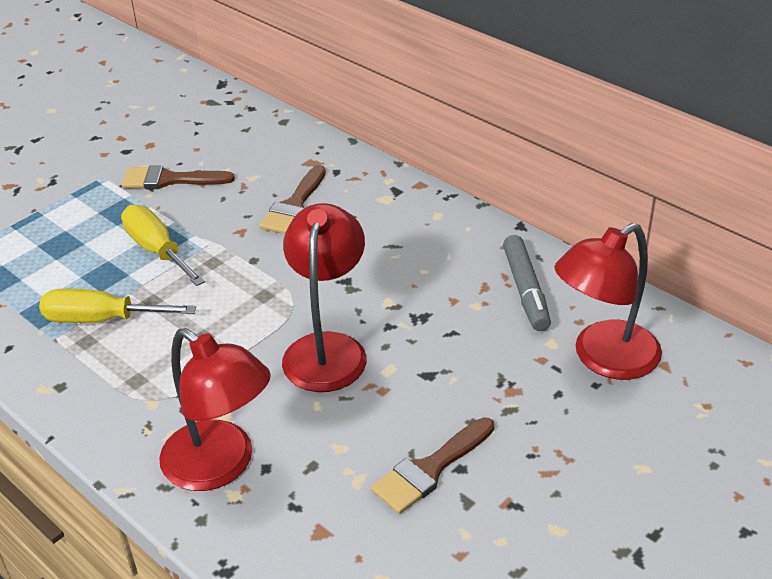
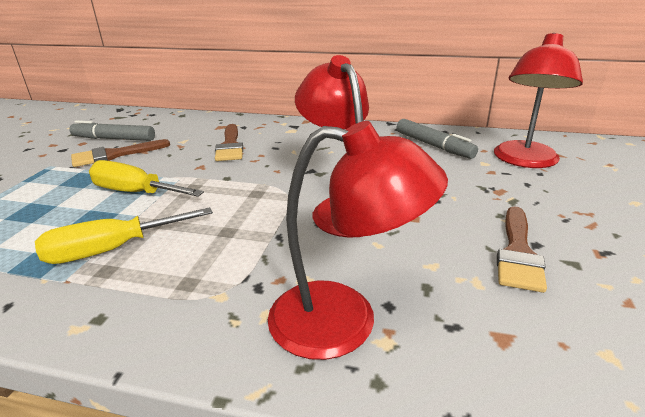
camera: 30 degrees left, 10 degrees down
(184, 148) = (114, 139): none -> grey marker

